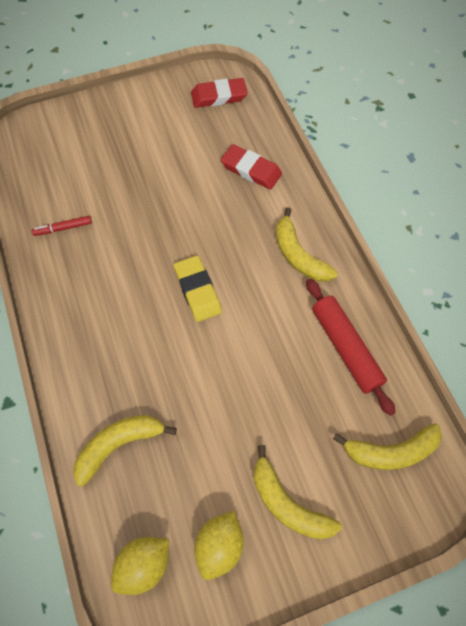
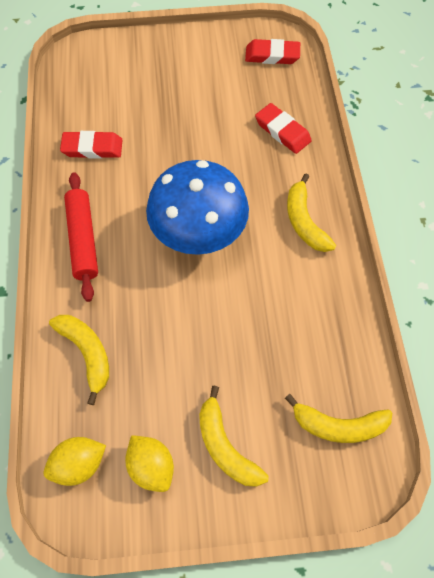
camera: 15 degrees right, 0 degrees up
(63, 228) = (92, 148): red marker -> red eraser
(119, 445) = (87, 353): yellow banana -> yellow banana turned 75 degrees clockwise
(197, 290) = (198, 232): yellow eraser -> blue mushroom
(219, 546) = (151, 466): yellow lemon -> yellow lemon turned 75 degrees counterclockwise
(345, 348) = (324, 319): red rolling pin -> red rolling pin (83, 240)

